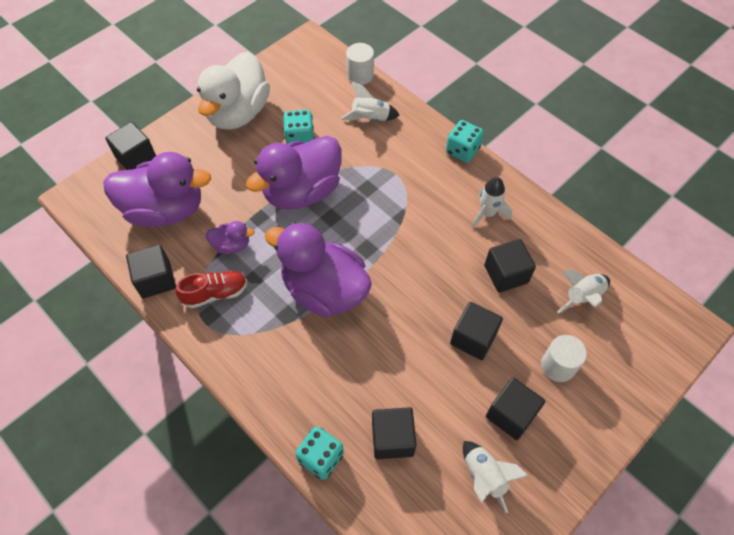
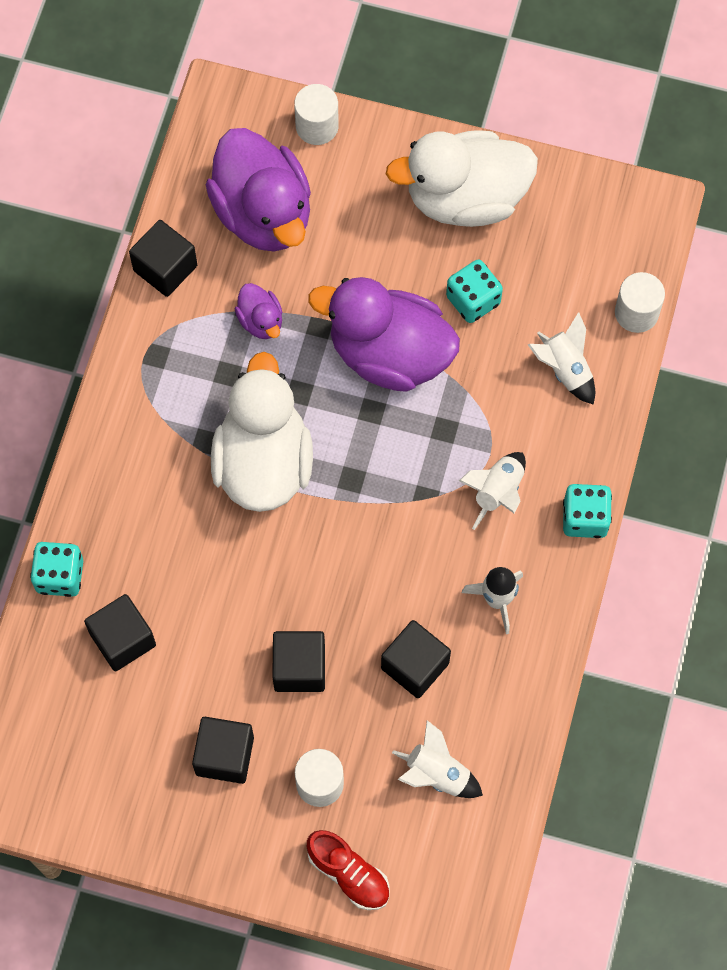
camera: 60 degrees right, 10 degrees up
(136, 158) = (317, 126): black cube -> white cylinder
(215, 293) = (186, 344): red shoe -> red shoe (349, 874)
(324, 290) = (263, 463): purple duck -> white duck
(484, 476) = (134, 759): white rocket -> white rocket (497, 492)

